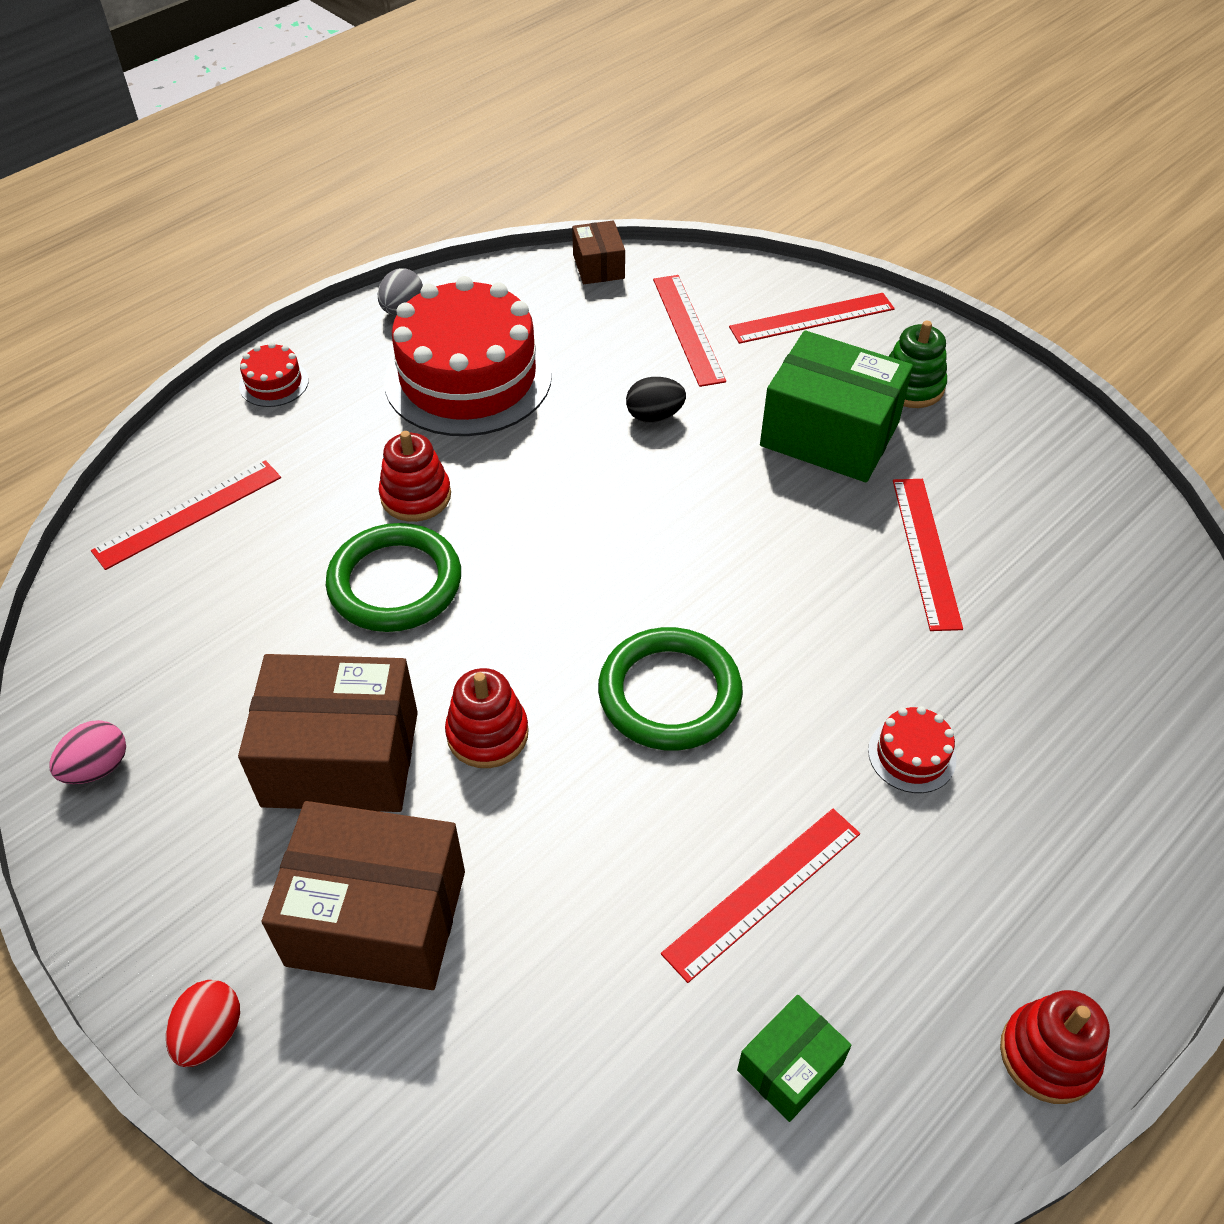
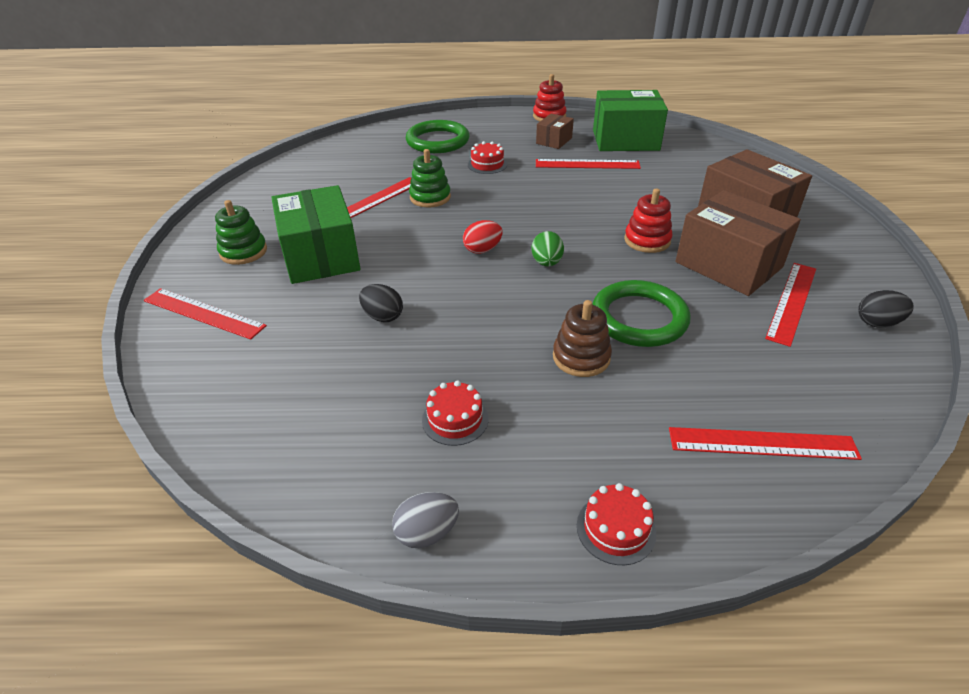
camera: 135 degrees left, 10 degrees down
(97, 768) = (877, 323): pink egg -> black egg
(210, 1034) = (837, 219): red egg -> red egg (482, 250)
(416, 496) = (581, 357): red stacking toy -> brown stacking toy
(468, 378) = (455, 419): red cake -> red cake, size x0.41
(576, 596) = (546, 263): none -> green egg
(598, 266) = (230, 452): brown box -> brown box (554, 141)
(669, 694) = (550, 215): green ring -> green ring (437, 141)
(688, 329) = (273, 355): red ruler -> red ruler (792, 302)
(790, 1067) = (625, 140): green box -> green box, size x1.98
(870, 610) = (430, 197): none -> green stacking toy

